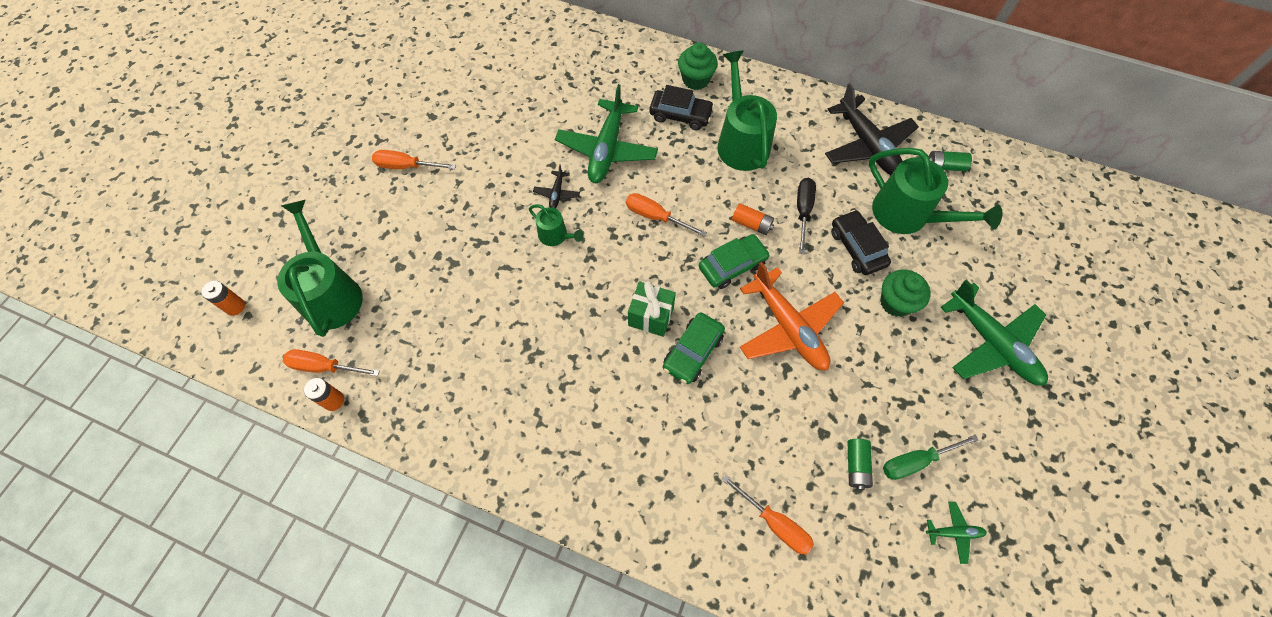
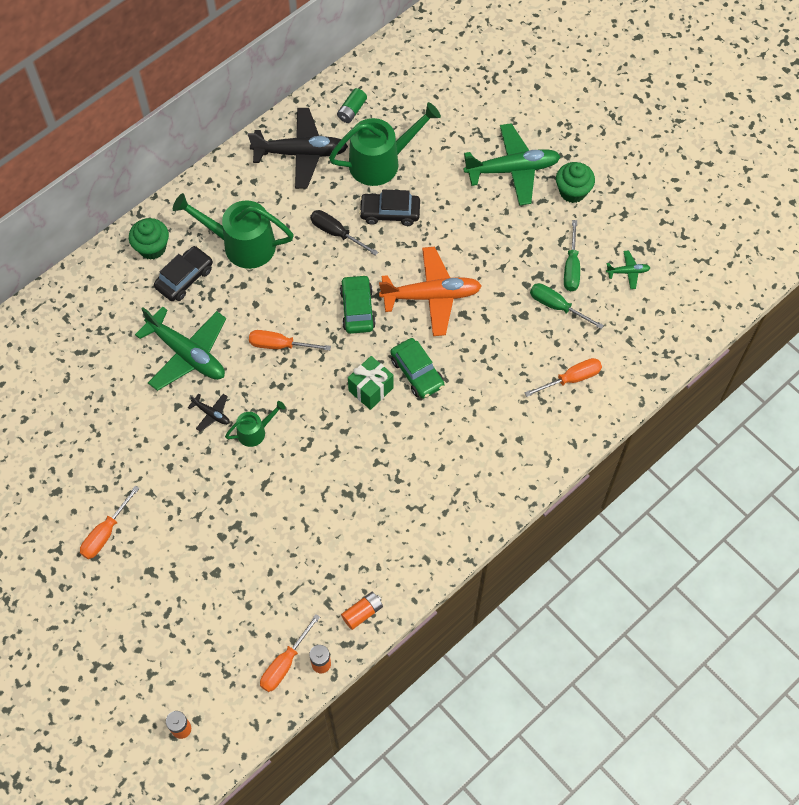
camera: 65 degrees left, 0 degrees up
(331, 294) = (213, 639): green watering can -> none
(655, 217) = (280, 345): orange screwdriver -> orange screwdriver turned 45 degrees clockwise
(751, 224) = (327, 276): orange battery -> orange battery (362, 612)
(856, 466) = (557, 306): green battery -> green screwdriver
(895, 302) = (449, 212): green cupcake -> green cupcake (572, 192)
(954, 532) = (628, 272): green plane -> green plane turned 60 degrees clockwise

